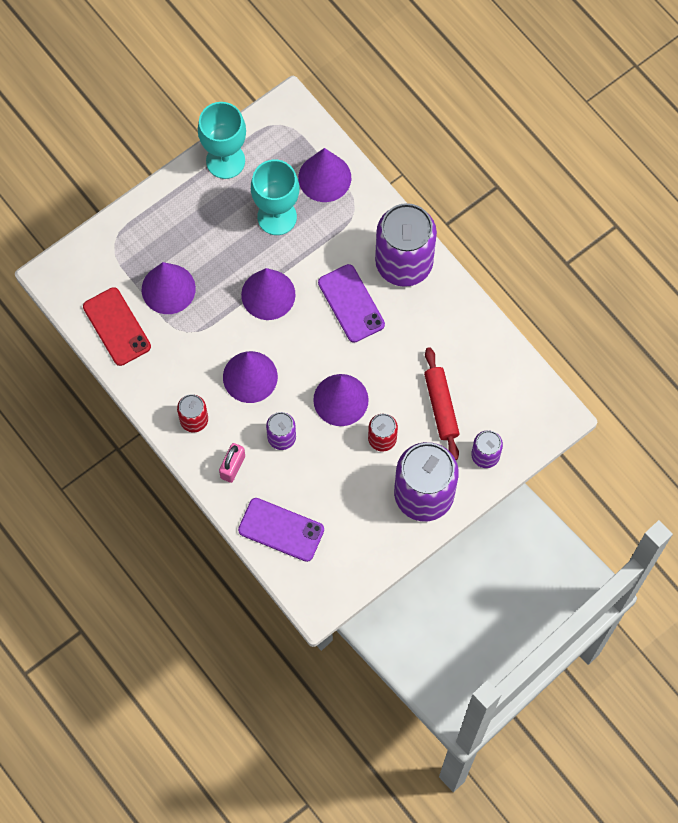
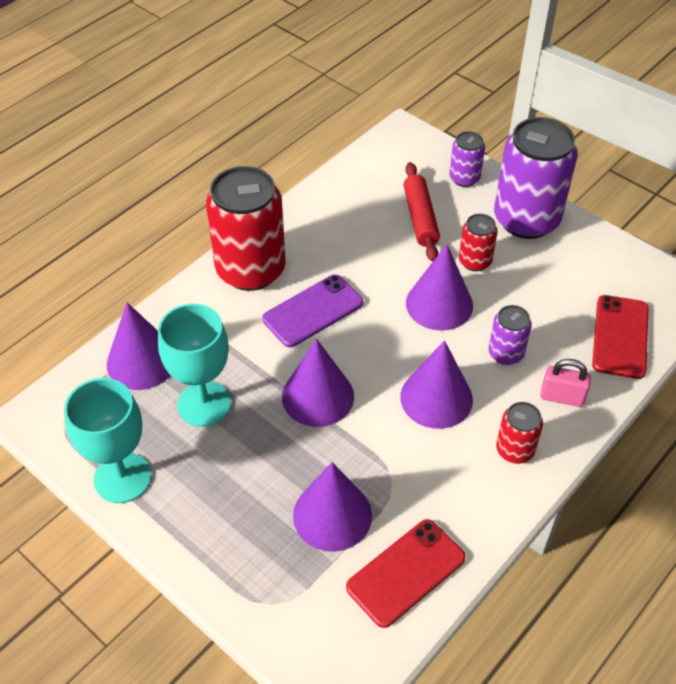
camera: 100 degrees left, 20 degrees down
(281, 529) = (620, 337): purple phone -> red phone
(404, 263) = (251, 270): purple can -> red can
(441, 406) = (420, 218): red rolling pin -> red rolling pin turned 75 degrees counterclockwise

